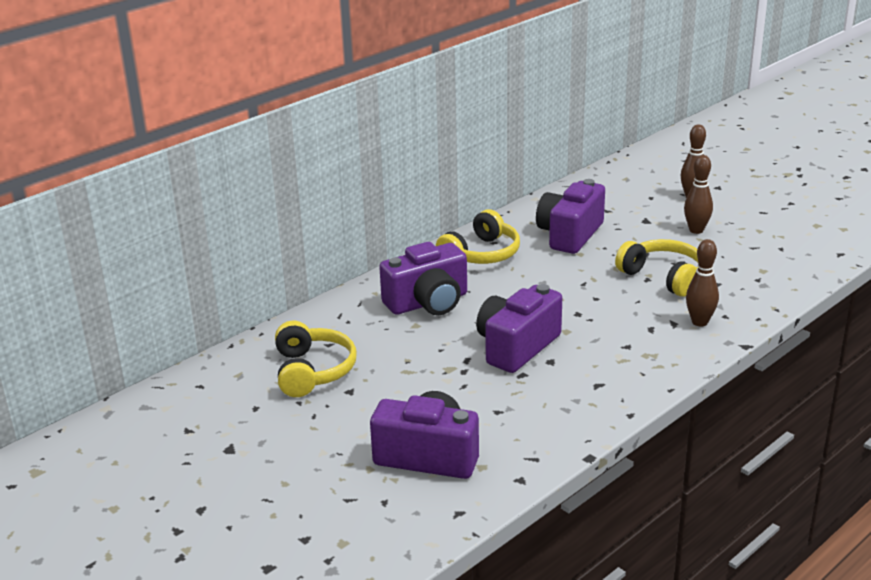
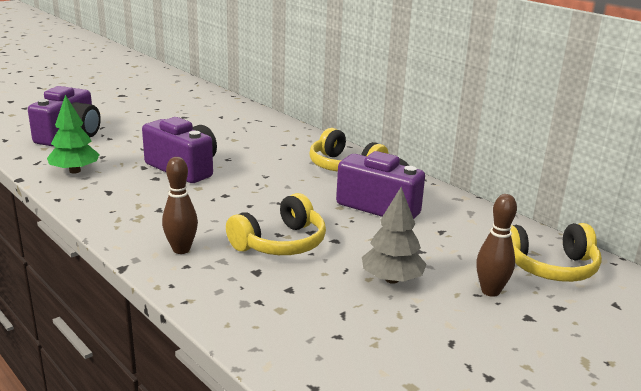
camera: 90 degrees right, 5 degrees down
(312, 371) = (190, 112): yellow headphones -> yellow headphones (549, 267)
(428, 302) = (266, 144): purple camera -> none
(550, 421) = (75, 171): none -> green tree
(696, 230) = (392, 279): brown bowling pin -> grey tree

